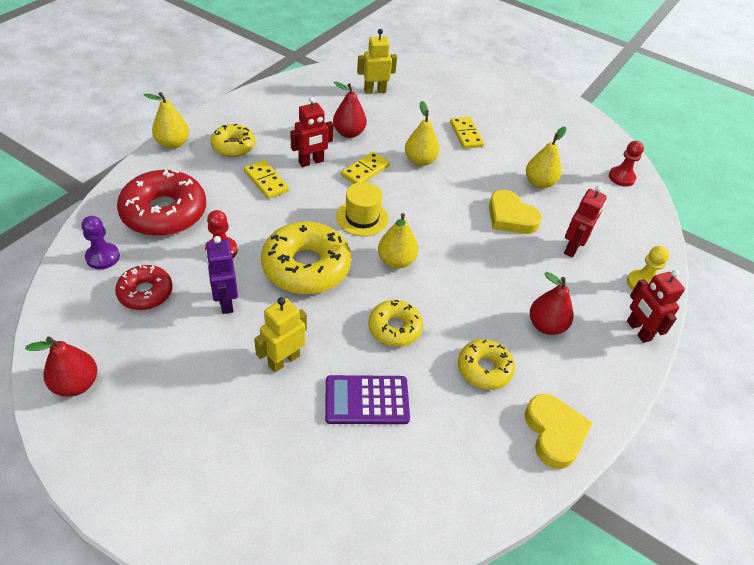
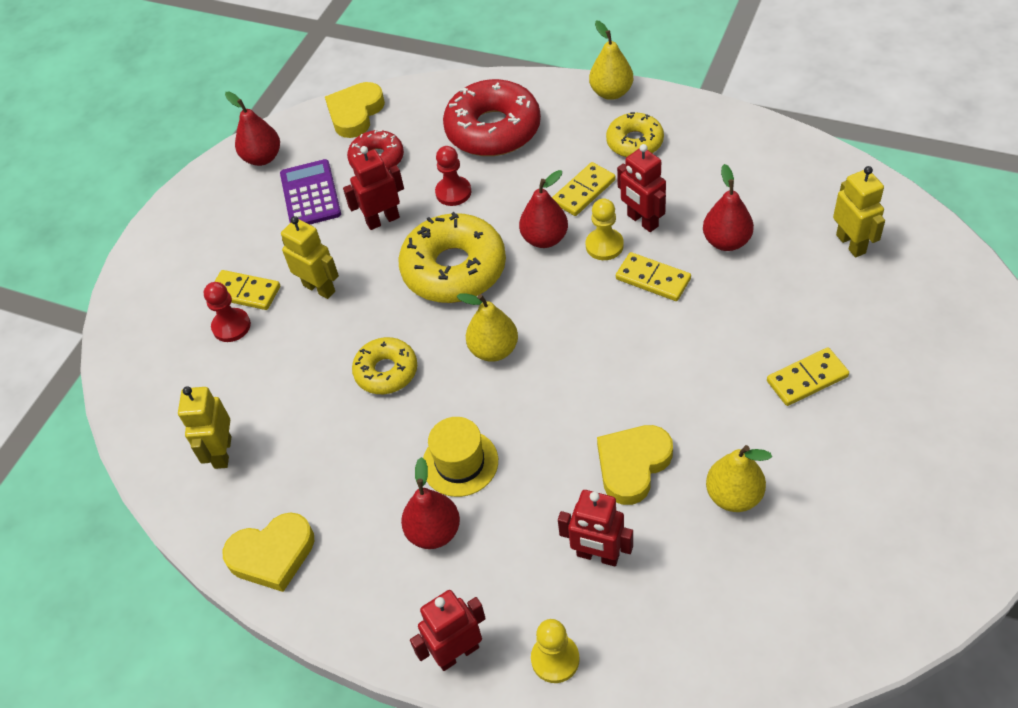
camera: 90 degrees right, 5 degrees up
(69, 298) = (355, 113): none -> yellow heart
(103, 257) = (413, 112): purple pawn -> none
(225, 302) = (382, 220): purple robot -> red robot
(260, 422) = (245, 292): none -> yellow domino
(302, 211) = (544, 239): none -> red pear
(324, 184) = (604, 245): none -> yellow pawn
(362, 217) = (558, 298): yellow hat -> yellow hat (460, 463)
(367, 400) = (284, 369): purple calculator -> purple calculator (310, 194)
(420, 161) = (707, 334): yellow pear -> none
(445, 462) = (222, 452): none -> yellow robot
(484, 369) = (348, 471): yellow donut -> none
(621, 177) = (815, 625): red pawn -> red pawn (231, 326)

